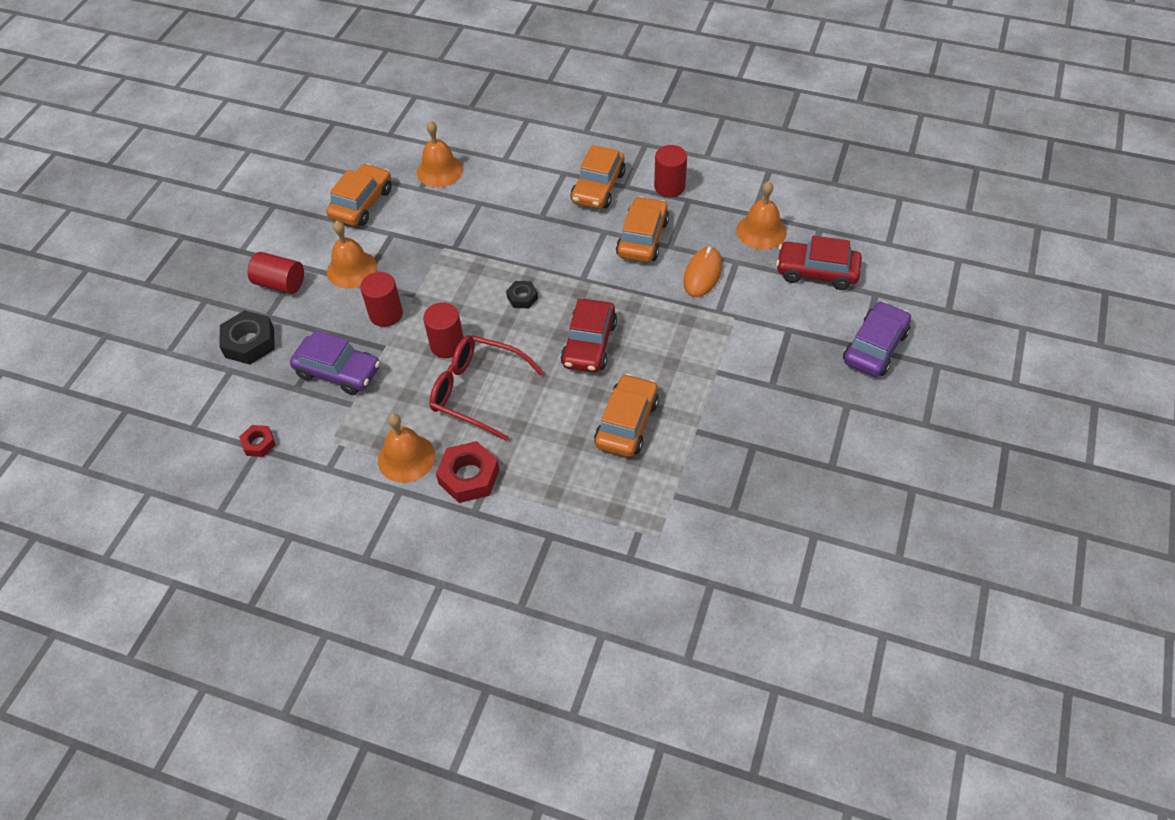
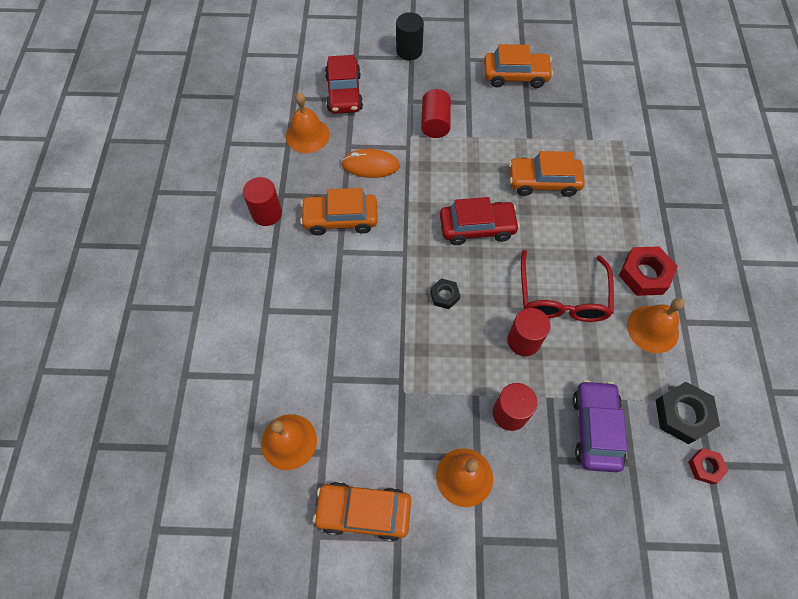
camera: 110 degrees left, 10 degrees up
(249, 342) = (601, 543): black nut -> black nut (682, 414)
(280, 284) = (512, 551): red cylinder -> red cylinder (435, 123)
(598, 187) = (281, 273): orange car -> orange car (515, 76)
(875, 347) = (409, 51): purple car -> black cylinder

